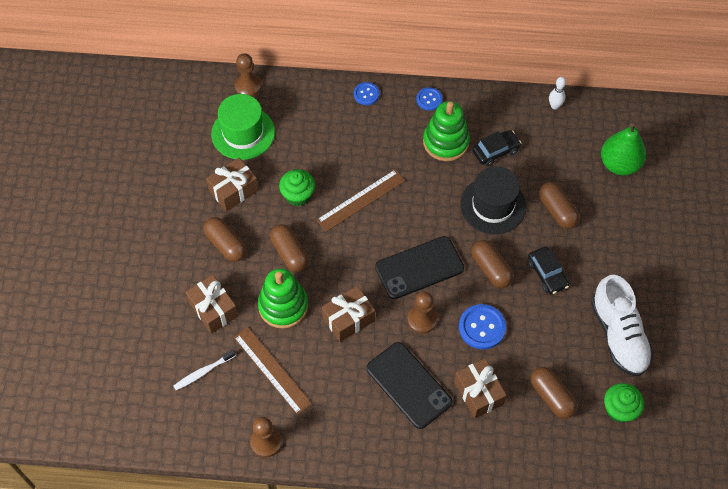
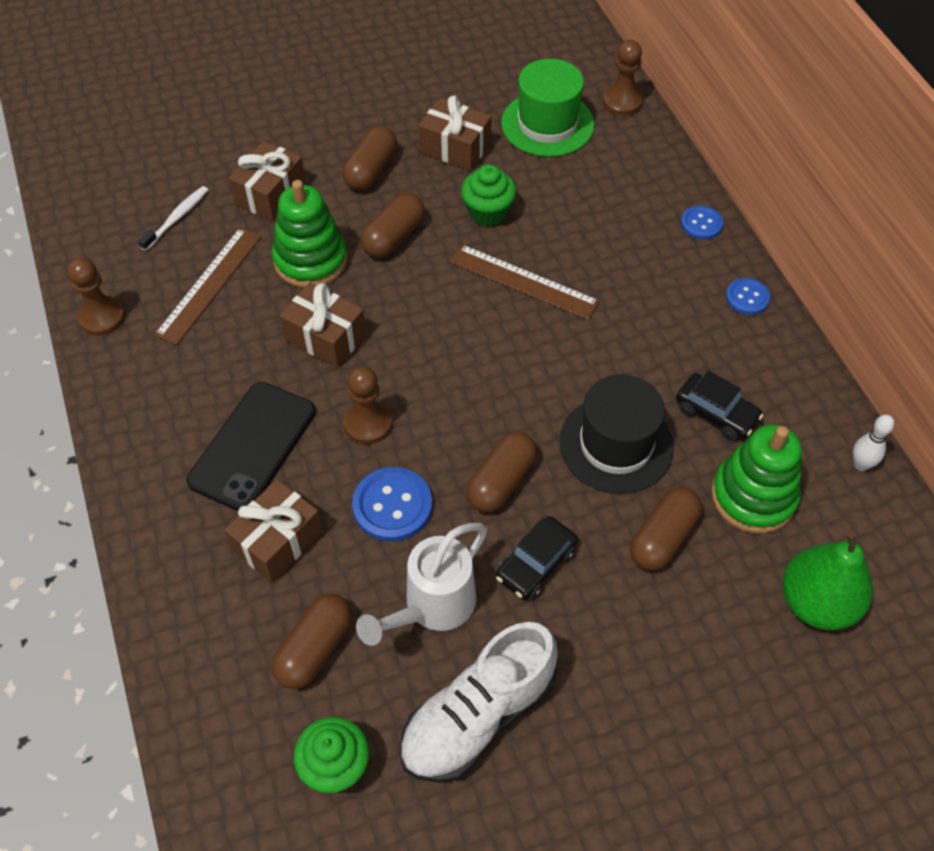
camera: 65 degrees right, 5 degrees down
(203, 372) = (177, 218): white toothbrush -> white toothbrush turned 90 degrees clockwise
(419, 268) = (452, 389): black phone -> none
(446, 142) = (688, 344): green stacking toy -> green stacking toy (753, 496)
(550, 331) = (432, 606): none -> white watering can

